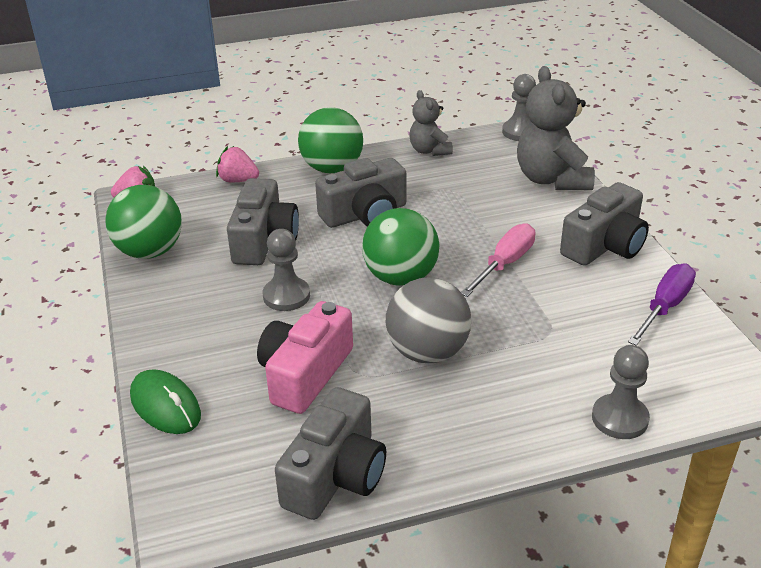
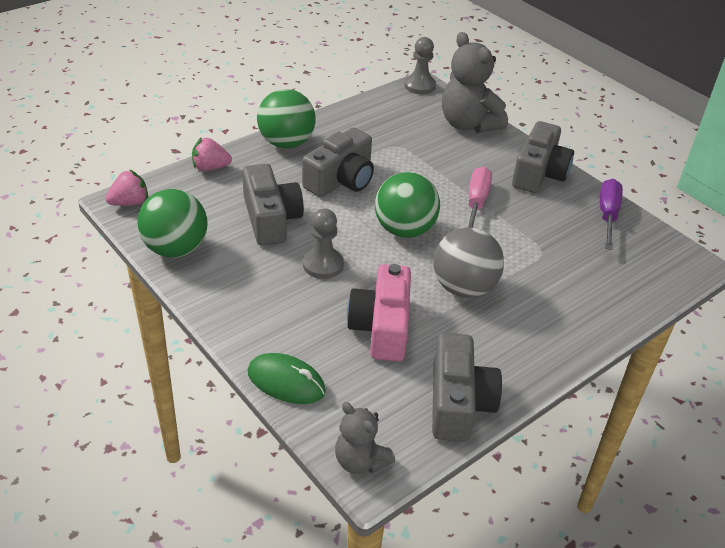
camera: 25 degrees left, 5 degrees up
(429, 150) = (357, 114): grey teddy bear -> grey teddy bear (360, 461)
(619, 418) = (626, 307): grey pawn -> none

